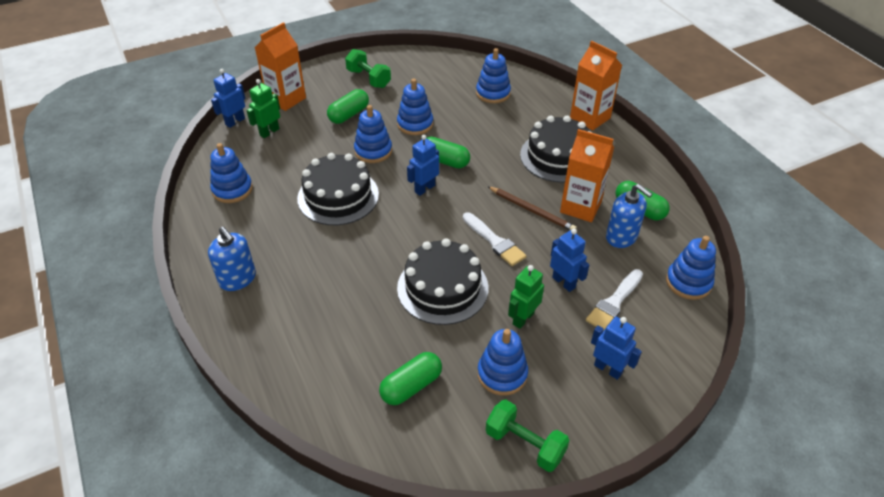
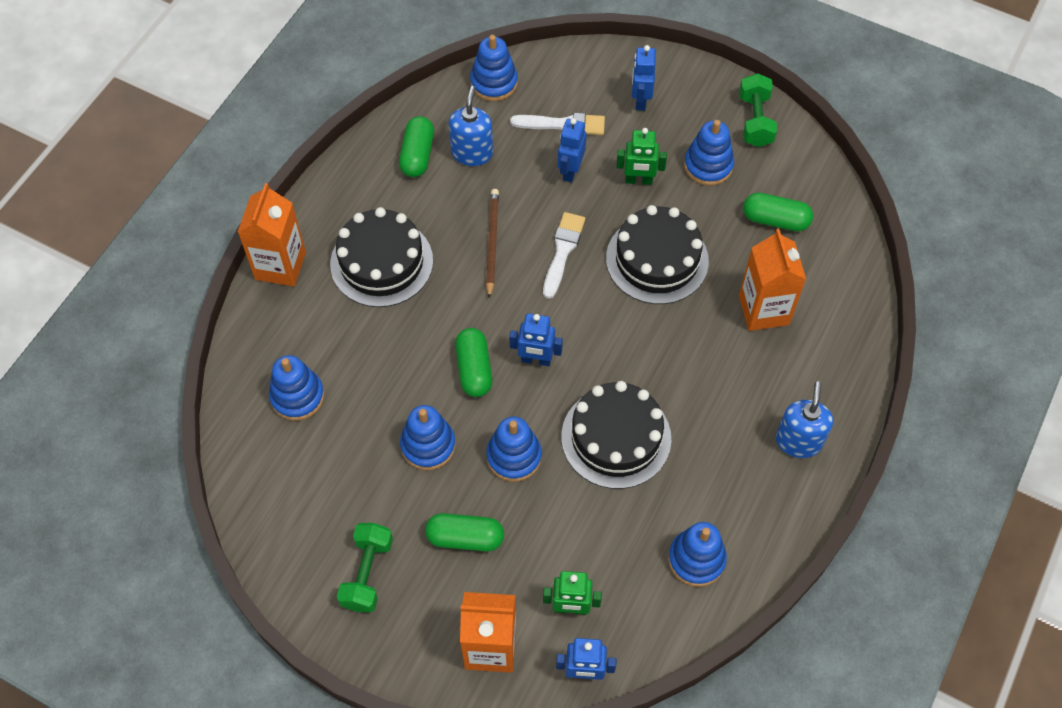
camera: 125 degrees left, 15 degrees up
(580, 207) = (453, 204): orange carton -> orange carton (763, 310)

